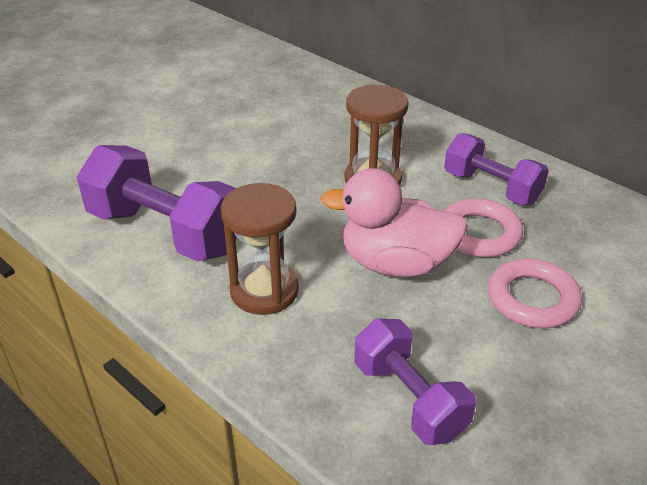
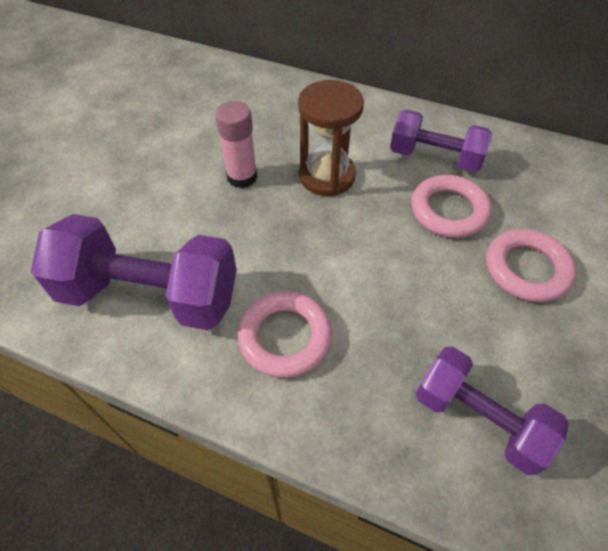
camera: 20 degrees left, 15 degrees up
(264, 291) = (285, 337): brown hourglass -> pink ring
(292, 164) = (242, 177): none -> pink glue stick
(396, 264) = (393, 266): pink duck -> none

